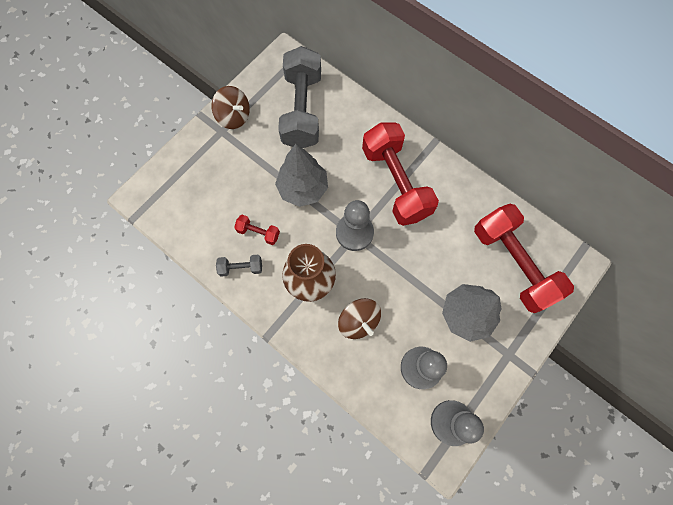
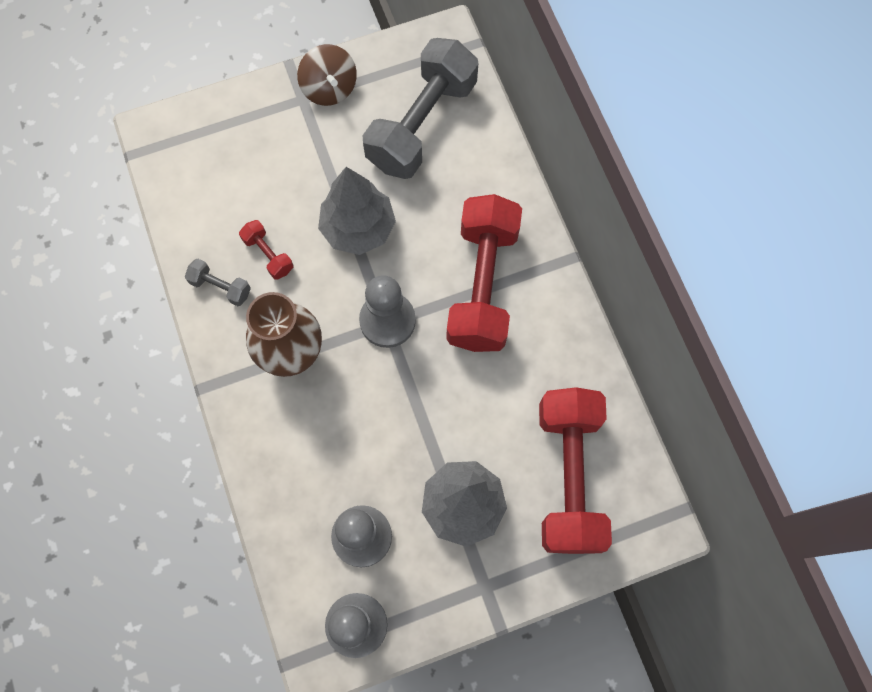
camera: 30 degrees right, 0 degrees up
(358, 321) = (322, 434): brown spinning top -> none

